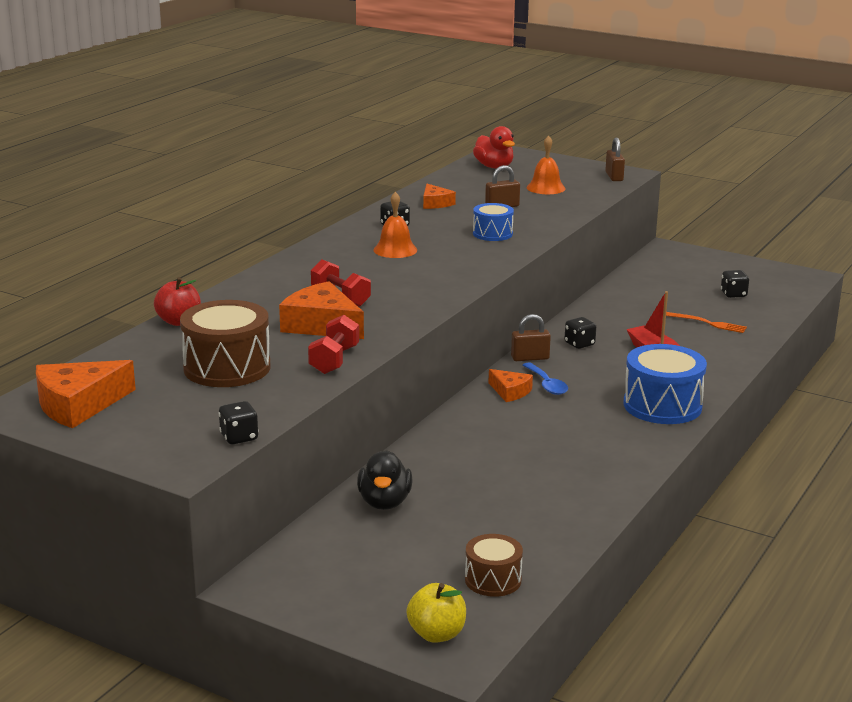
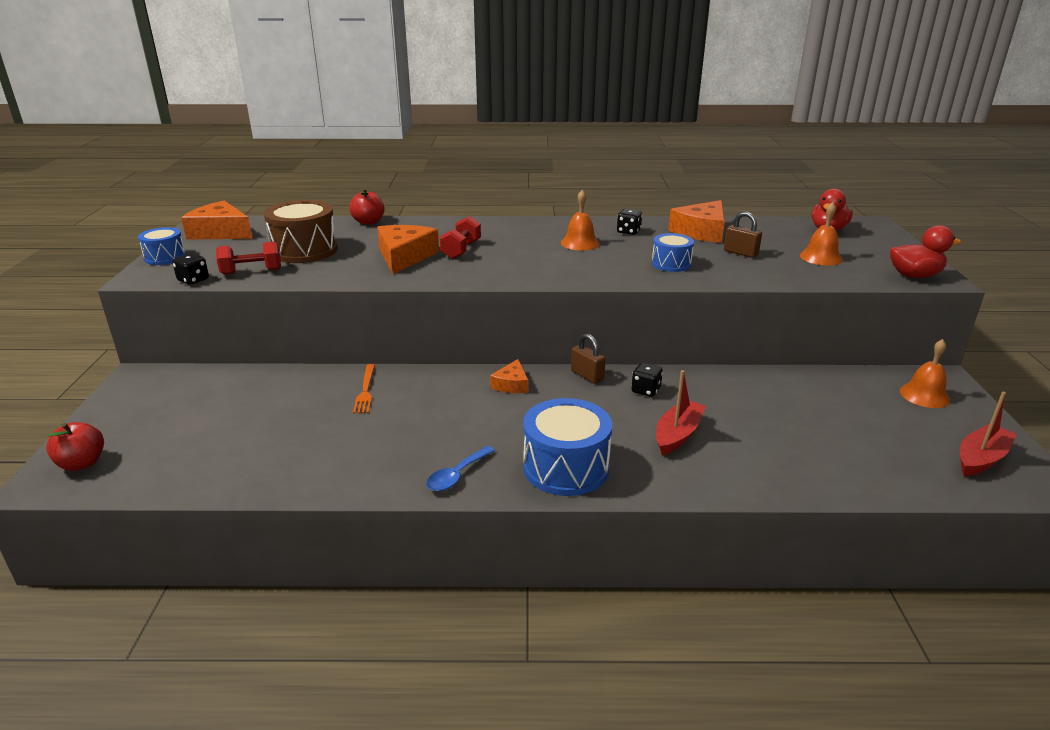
camera: 60 degrees right, 5 degrees up
(127, 447) = (165, 257): none -> blue drum
(334, 360) = (344, 275): red dumbbell -> red dumbbell (251, 272)
(384, 502) = (278, 386): black duck -> none
(435, 203) = (701, 232): orange cheese -> orange cheese, size x1.77
(436, 634) = (82, 463): yellow apple -> red apple
(493, 580) = (174, 465): brown drum -> none
(546, 384) = (544, 397): blue spoon -> blue spoon (457, 475)
(614, 177) = (914, 276): brown padlock -> red duck
(683, 262) = (924, 395): none -> orange bell
(707, 323) = (795, 446): orange fork -> orange fork (365, 390)
(733, 294) = (897, 445): black dice -> none
(768, 279) = (981, 458): none -> red boat

